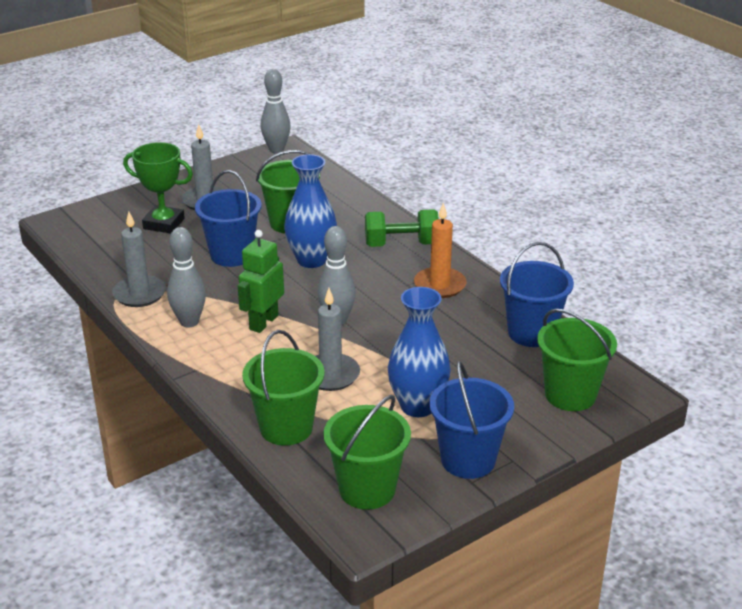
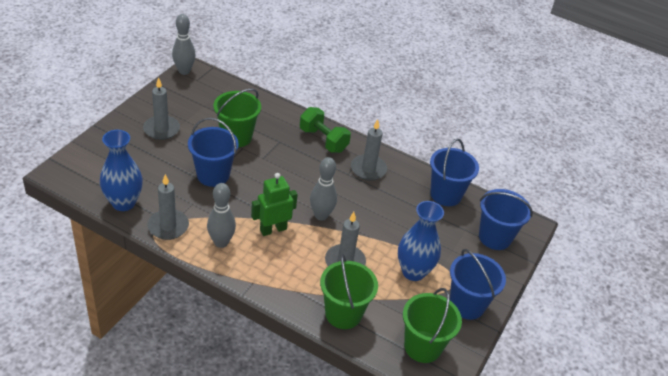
camera: 30 degrees left, 10 degrees up
(164, 224) = (144, 157): green trophy -> none
(263, 322) = (273, 229): green robot -> green robot turned 60 degrees clockwise
(311, 260) = (272, 167): blue vase -> blue vase (123, 203)
(401, 244) = (323, 140): green dumbbell -> green dumbbell turned 75 degrees clockwise
(439, 285) = (368, 169): orange candle -> grey candle
(570, 395) = (495, 237): green bucket -> blue bucket

